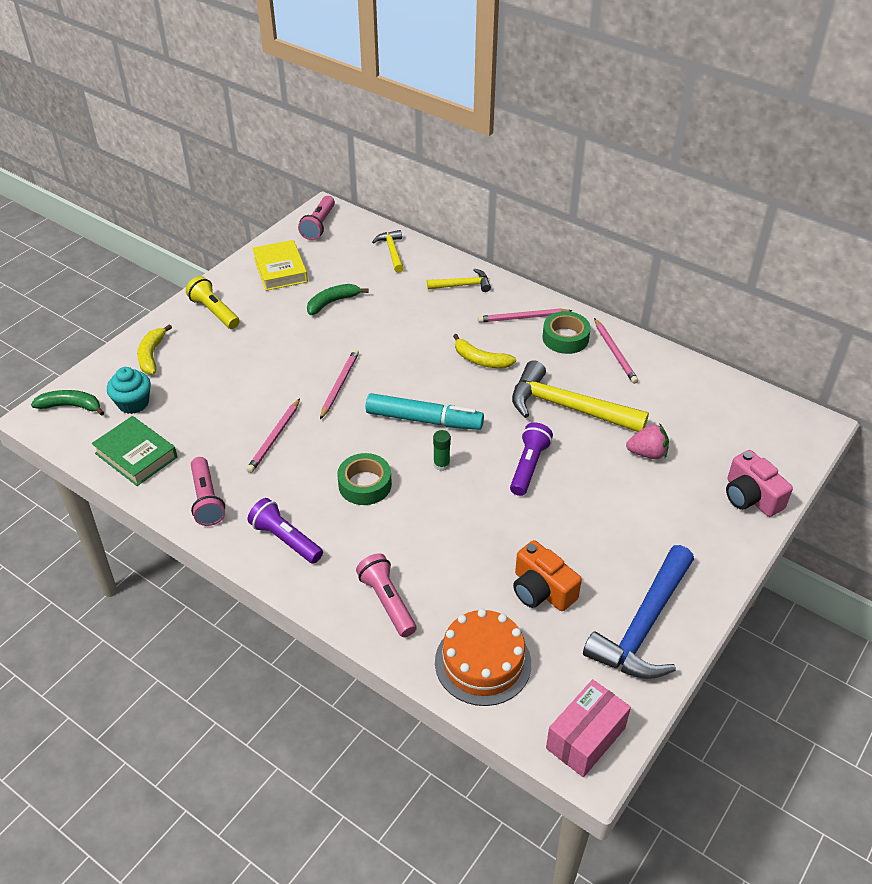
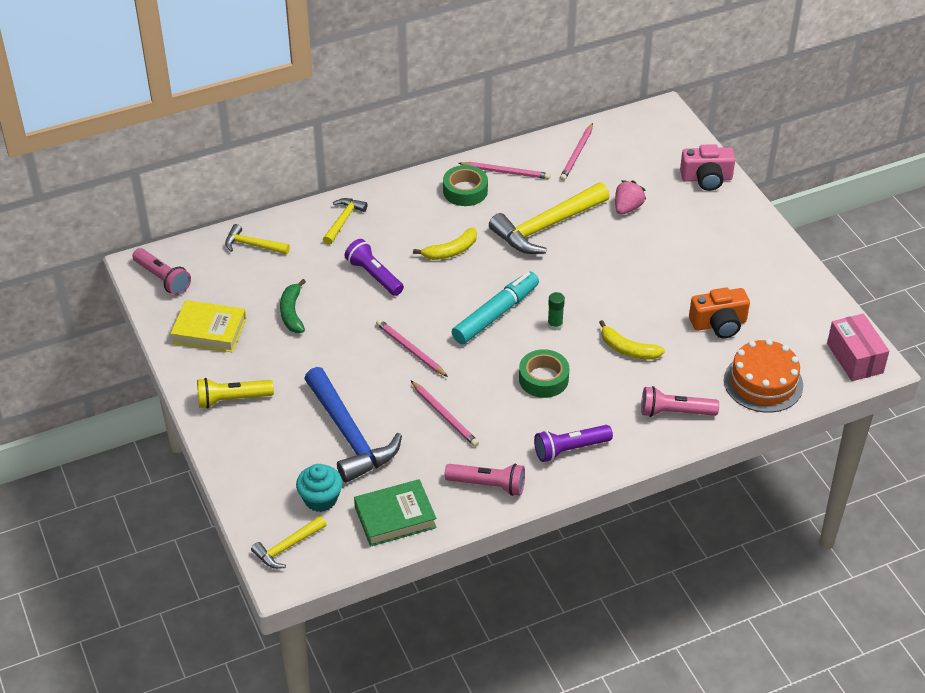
camera: 60 degrees left, 0 degrees up
(71, 406) = (287, 547): green banana -> yellow hammer
(152, 355) = (260, 465): yellow banana -> yellow banana (628, 349)
(523, 318) = (419, 203): pink pencil -> pink pencil (577, 154)
(529, 466) = (593, 276): purple flashlight -> purple flashlight (374, 275)
(643, 626) = (783, 287): blue hammer -> blue hammer (349, 435)

